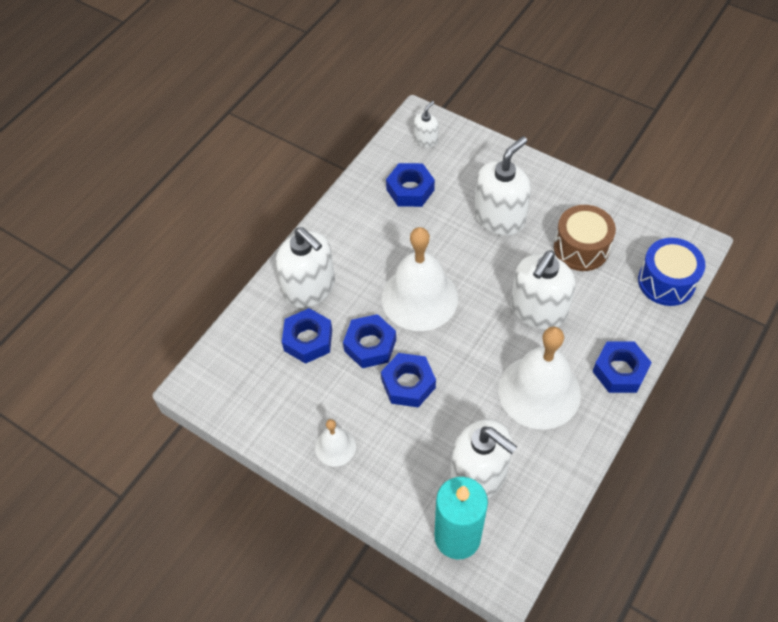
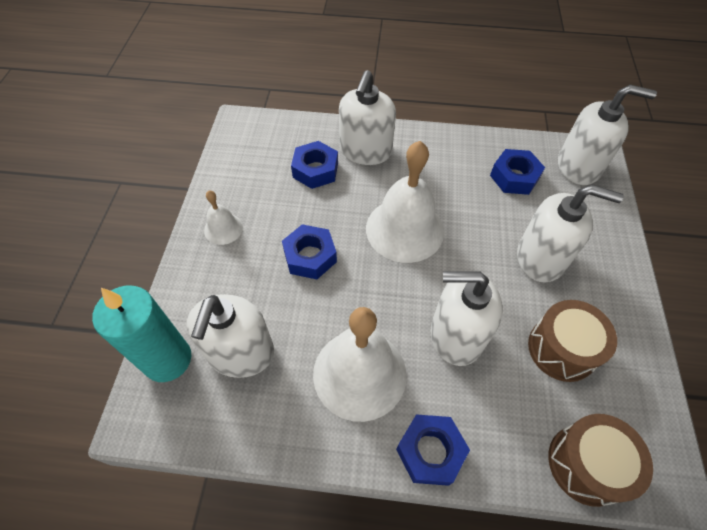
camera: 60 degrees right, 0 degrees up
(370, 345) = (334, 213): blue nut -> none
(426, 140) = (578, 166): white soap dispenser -> white soap dispenser, size x2.03
(666, 282) = (586, 464): blue drum -> brown drum

